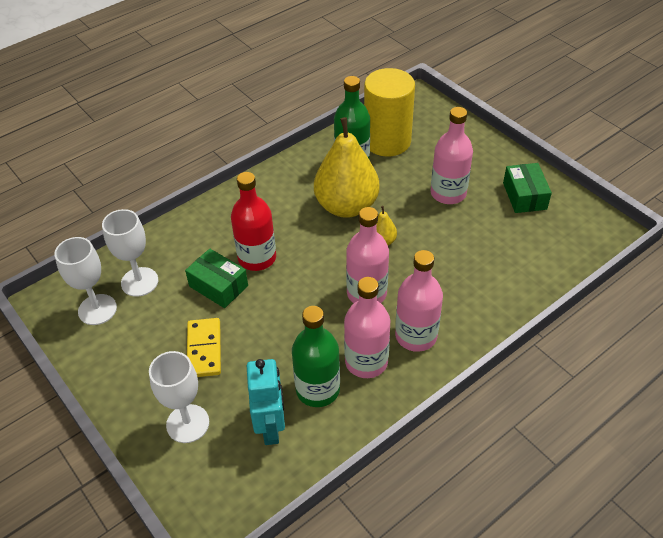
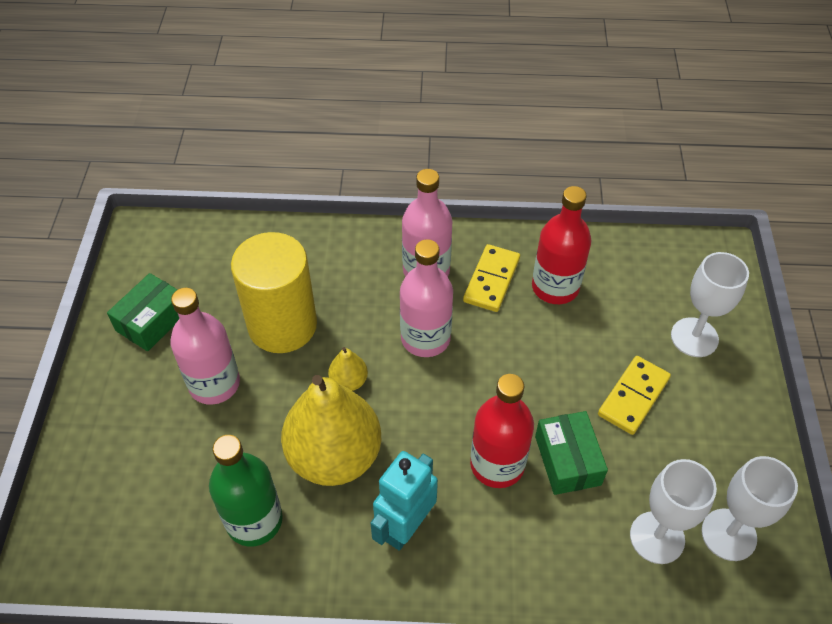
camera: 140 degrees left, 5 degrees up
(271, 427) = (621, 286): turquoise robot -> turquoise robot (405, 527)
(318, 389) = (555, 287): green bottle -> red bottle
(366, 362) = (491, 280): pink bottle -> yellow domino
(387, 141) = (177, 518): yellow cylinder -> yellow cylinder (282, 325)

